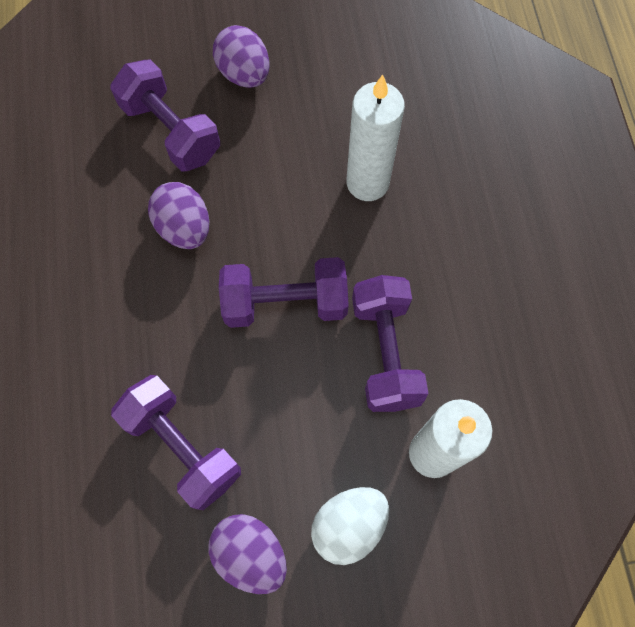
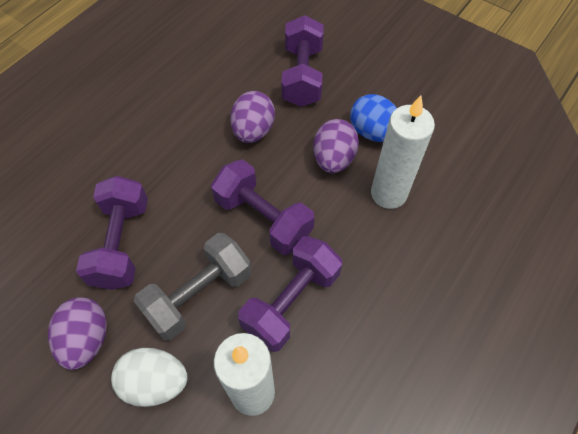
camera: 45 degrees right, 10 degrees down
(244, 74) = (377, 77): purple egg -> purple egg (333, 159)
(297, 134) = (373, 132): none -> blue egg
(304, 421) = (199, 295): none -> grey dumbbell

